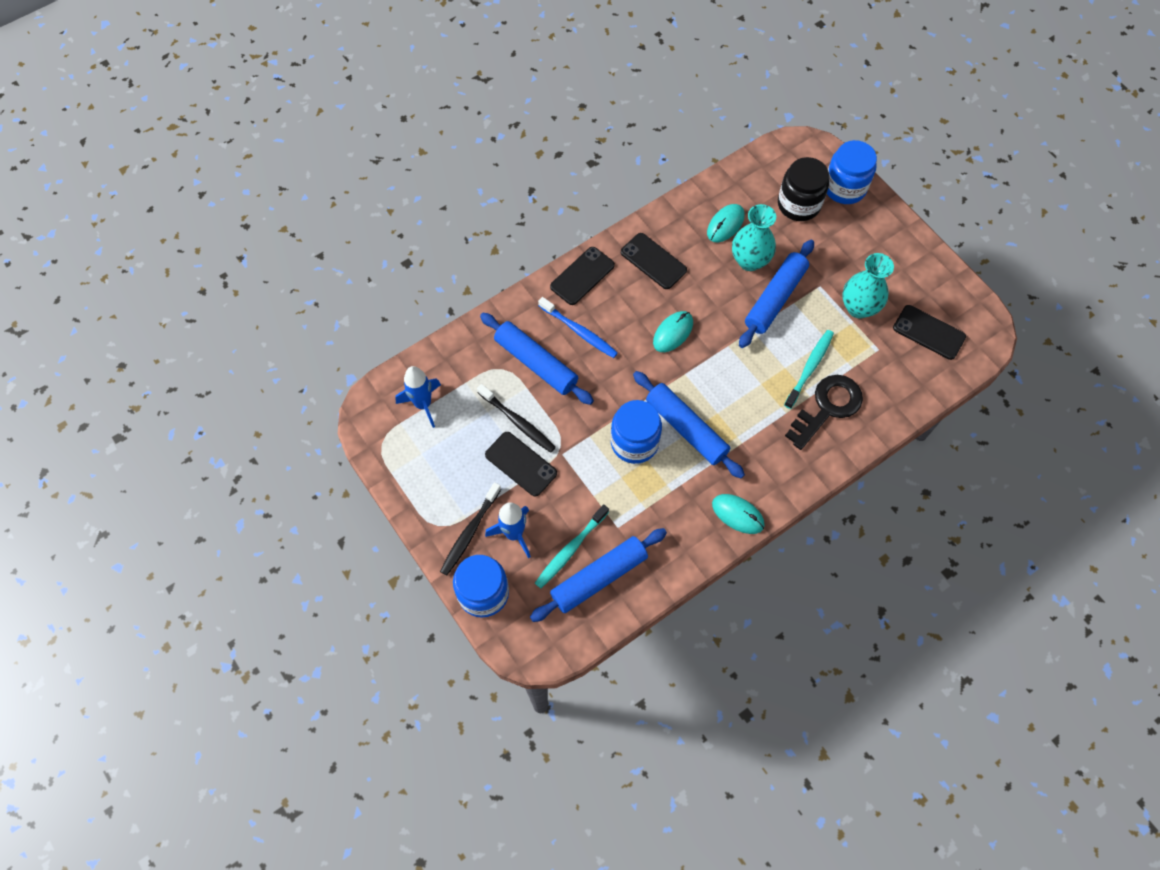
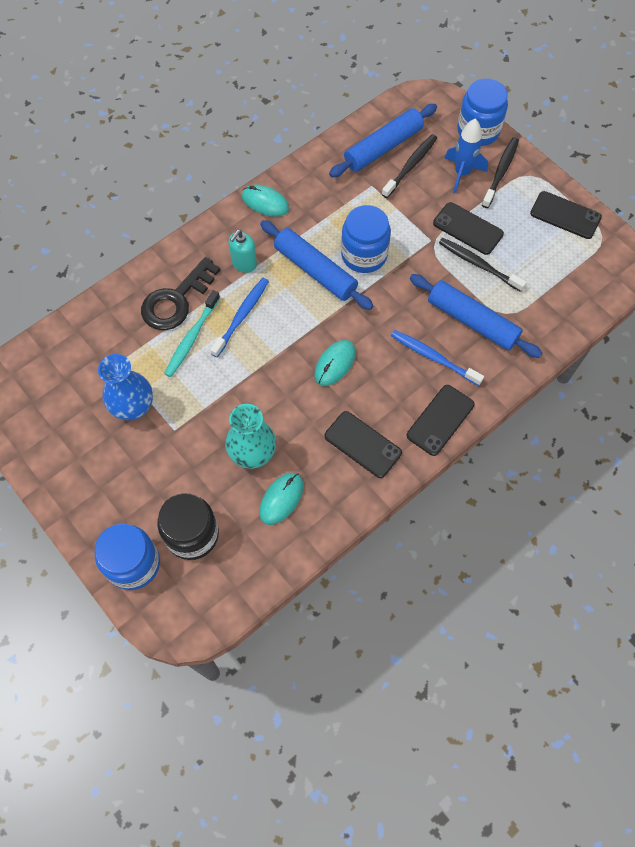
camera: 175 degrees right, 0 degrees up
(423, 404) = (574, 273): blue rocket -> none
(570, 549) = (410, 166): turquoise toothbrush -> black toothbrush
(760, 442) = (244, 263): none -> turquoise soap dispenser
(761, 386) = (241, 316): none -> blue toothbrush
(775, 298) = (225, 410): blue rolling pin -> none
(858, 307) = (133, 407): turquoise vase -> blue vase
(929, 332) = (61, 385): black phone -> black phone (565, 215)

